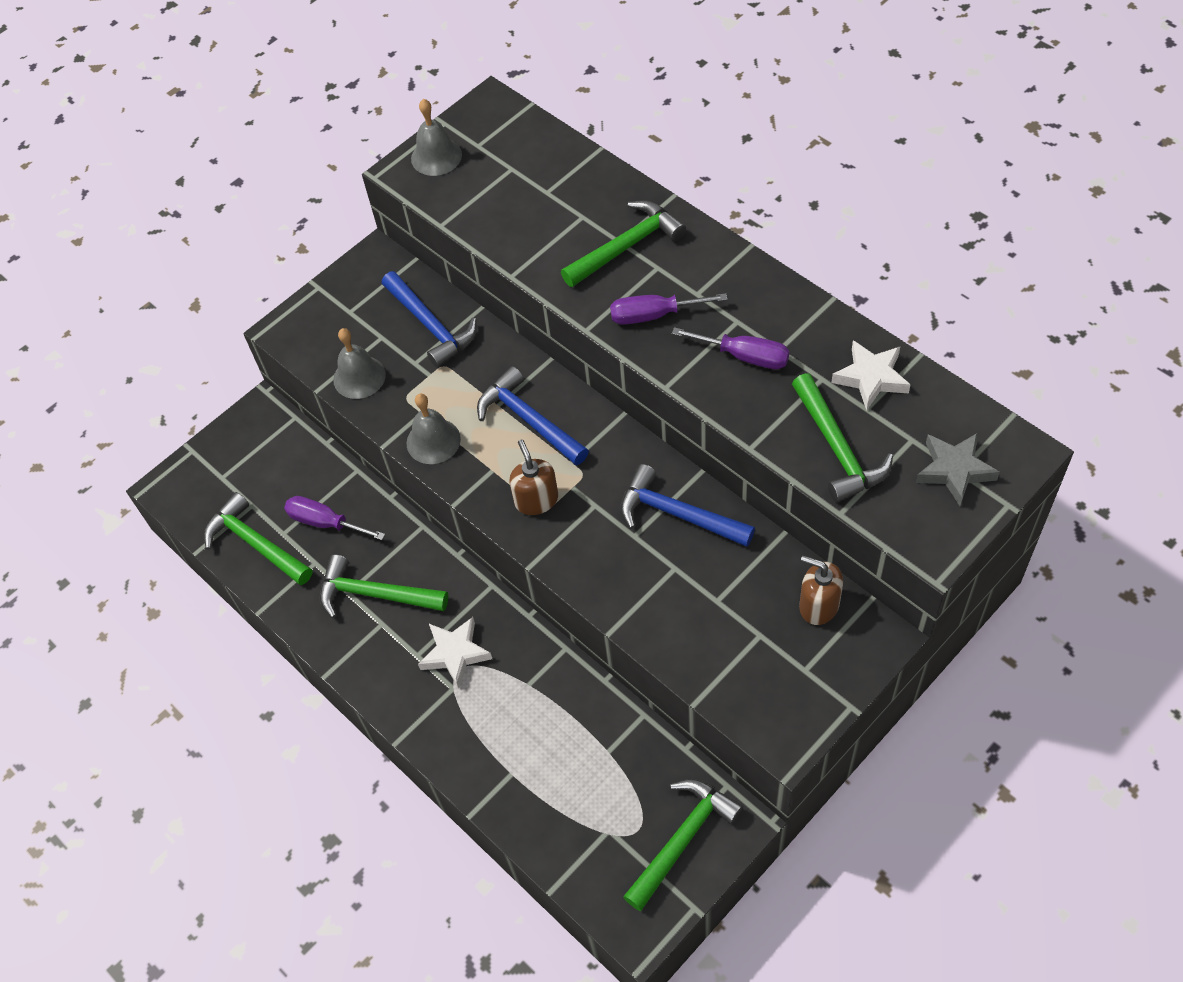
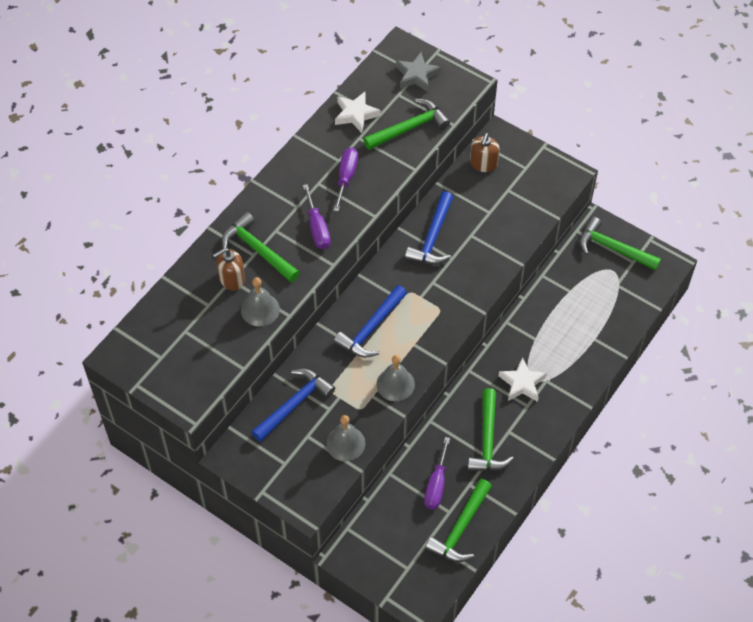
camera: 105 degrees left, 0 degrees up
(436, 156) = (173, 384): grey bell -> grey bell (260, 309)
(536, 500) = (433, 315): brown soap dispenser -> brown soap dispenser (232, 279)

